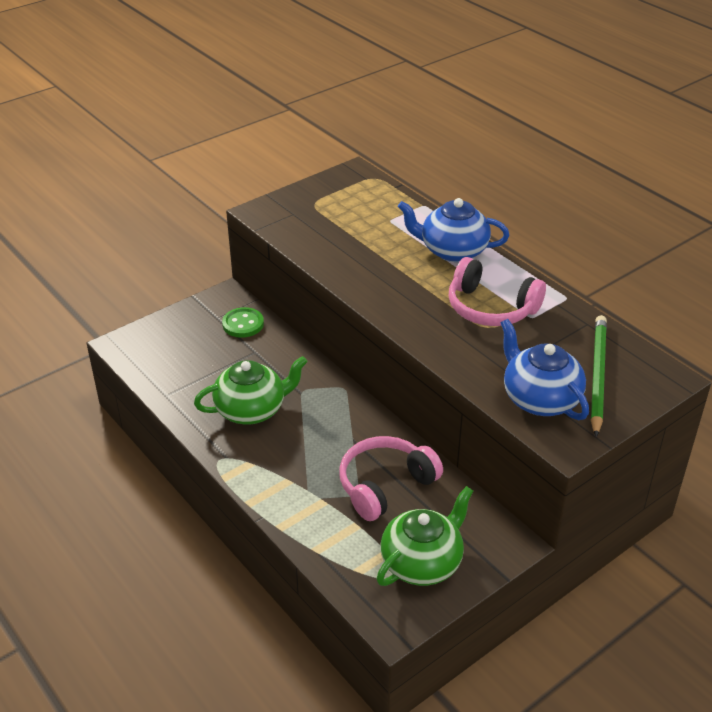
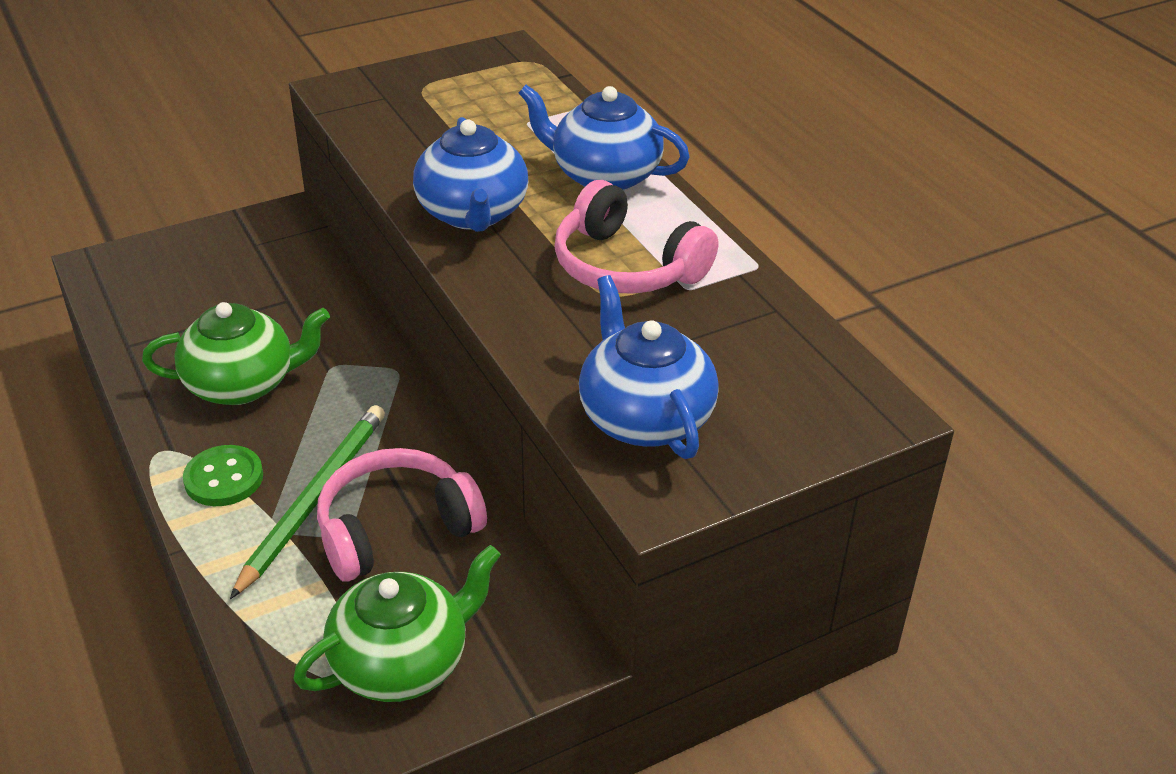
camera: 10 degrees right, 0 degrees up
(243, 324) = (288, 258): green button -> green button (224, 478)
(384, 285) = (473, 214): none -> blue teapot
(597, 375) = (759, 393): green pencil -> green pencil (314, 499)

